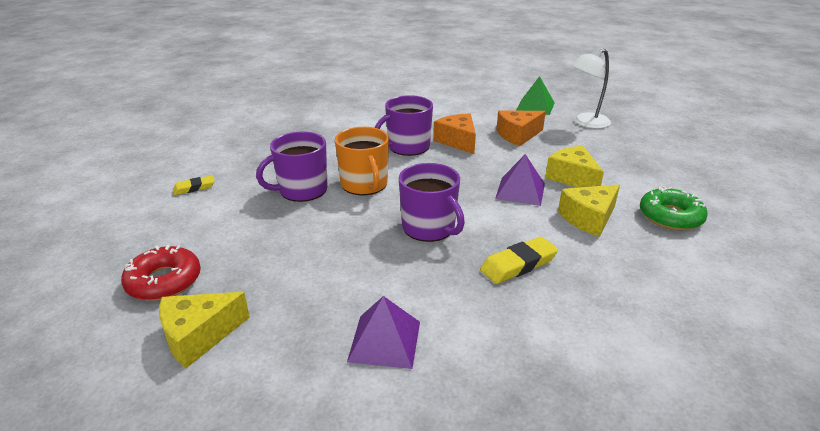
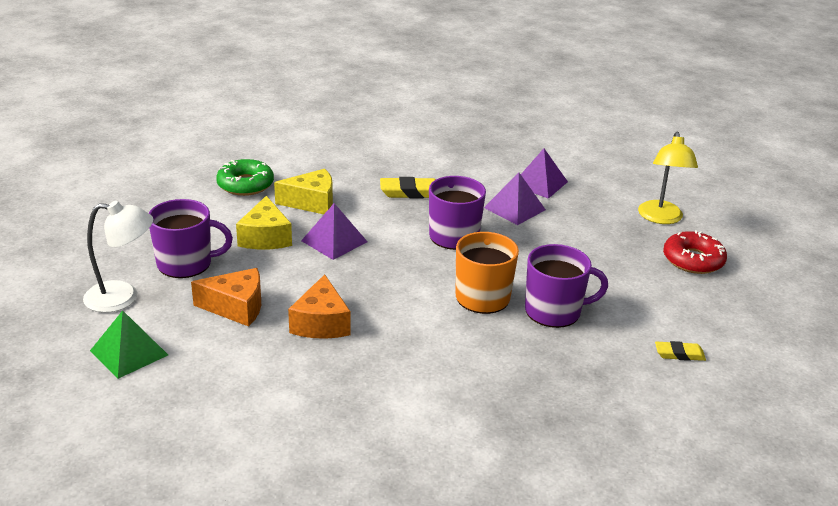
camera: 155 degrees left, 0 degrees up
(199, 336) = (661, 218): yellow cheese -> yellow lamp
(391, 283) = (515, 208): none -> purple pyramid
(407, 147) = (392, 335): purple mug -> purple mug (186, 263)

